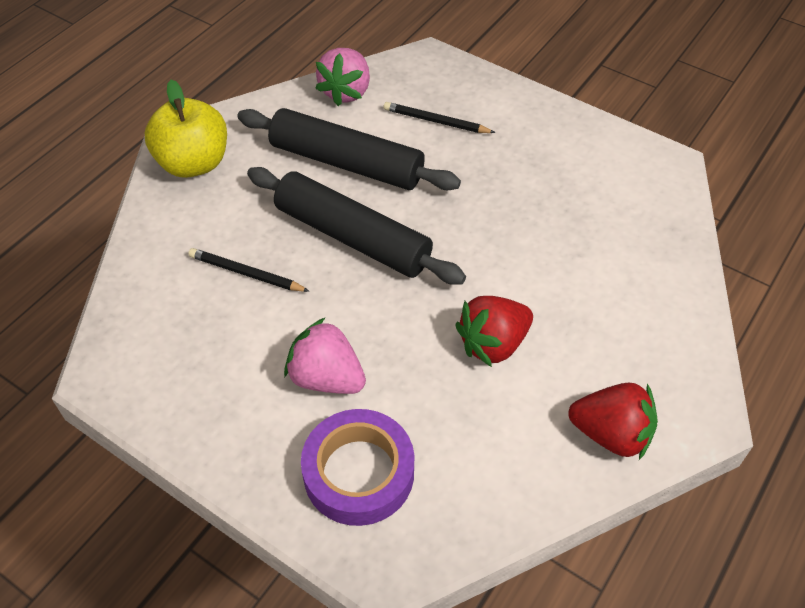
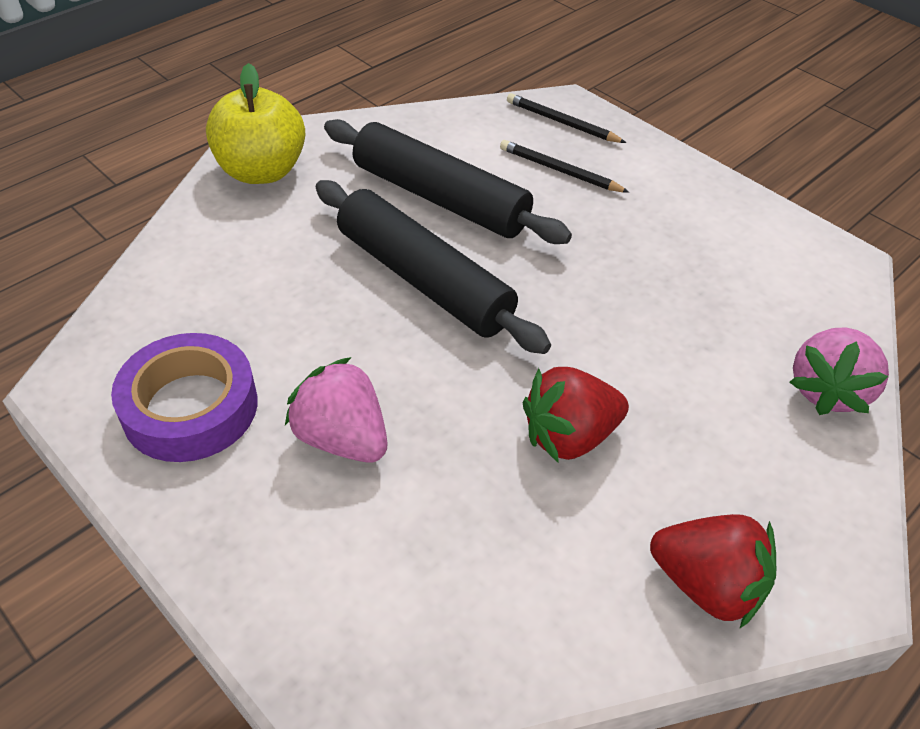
camera: 10 degrees right, 5 degrees down
(246, 273) = (282, 298): black pencil -> black pencil (562, 122)
(346, 92) = (461, 125): pink strawberry -> pink strawberry (827, 390)
(359, 473) = (348, 568): purple tape -> purple tape (190, 407)

